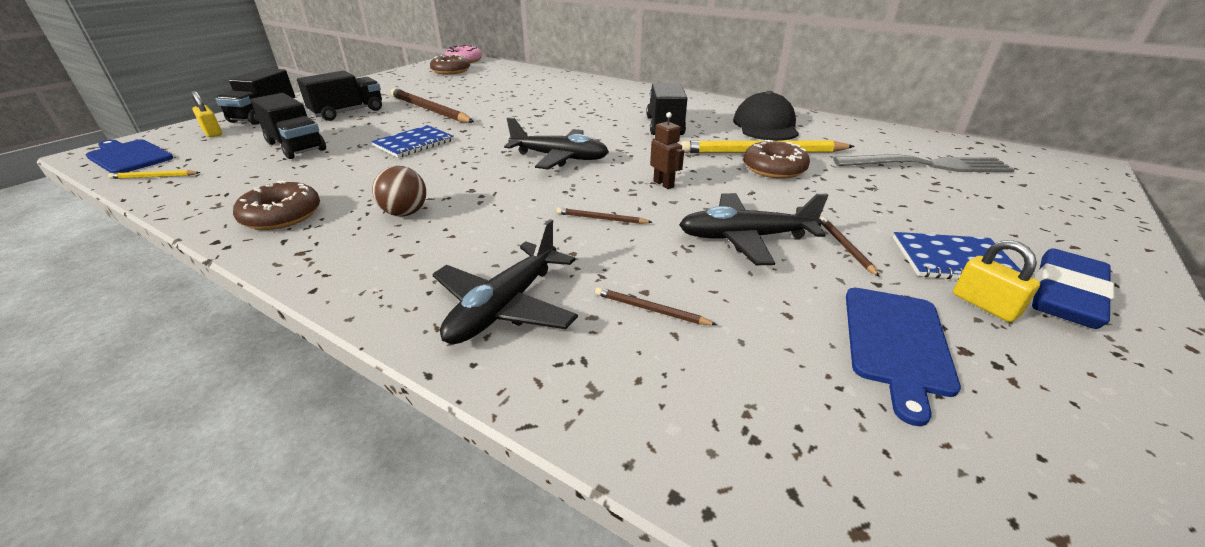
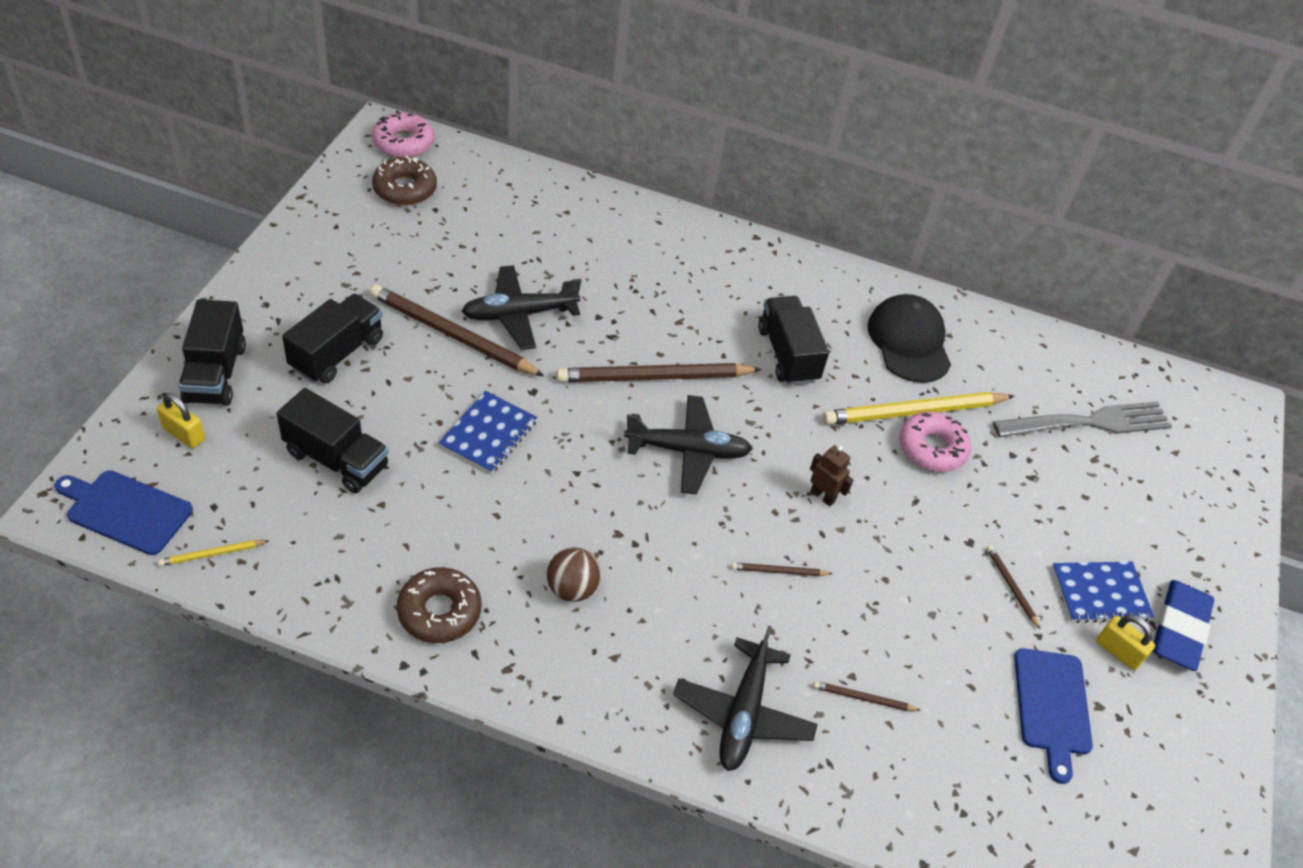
camera: 20 degrees left, 15 degrees up
(556, 129) = (654, 377): none -> brown pencil
(744, 238) = (922, 585): black plane -> black plane (519, 315)
(774, 168) = (932, 448): brown donut -> pink donut

